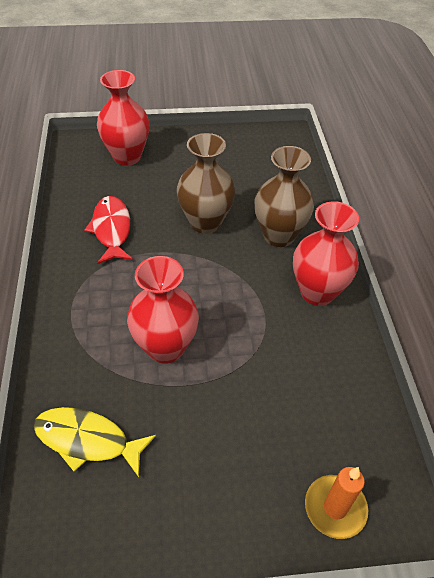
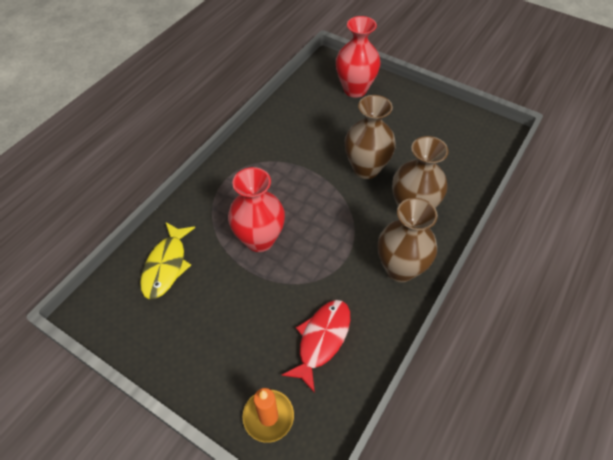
camera: 40 degrees right, 5 degrees up
(87, 440) = (166, 265): yellow fish -> yellow fish turned 135 degrees counterclockwise
(111, 229) = (297, 138): red fish -> red fish (322, 340)
(317, 292) = (400, 268): red vase -> brown vase

